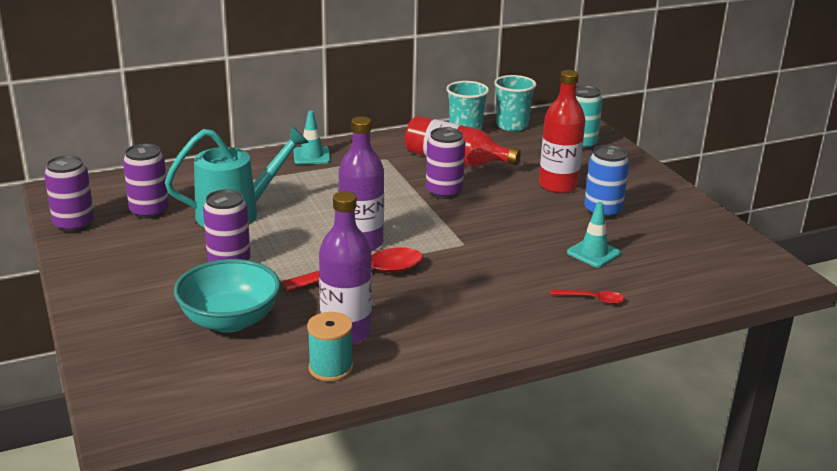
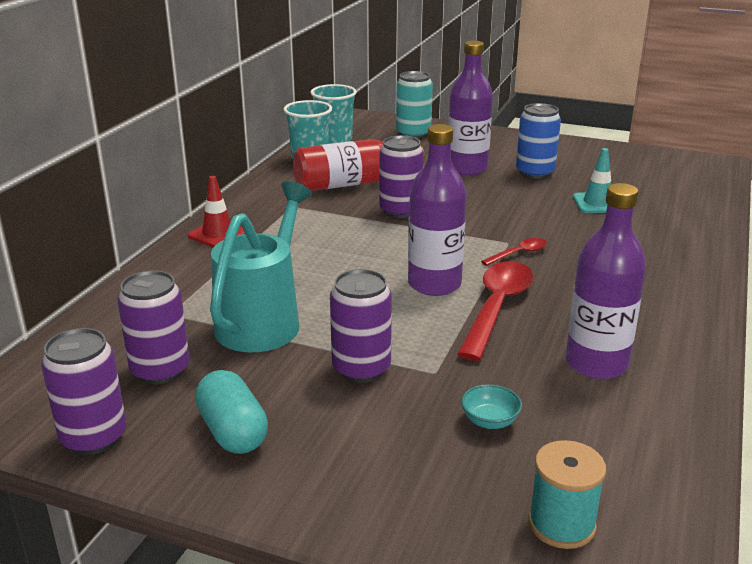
camera: 45 degrees left, 0 degrees up
(123, 254) = (233, 431): none -> turquoise capsule
(230, 320) = (490, 421): turquoise bowl -> turquoise bowl, size x0.42
(311, 156) = (218, 234): turquoise traffic cone -> red traffic cone
(330, 368) = (657, 401): turquoise spool -> turquoise spool (561, 524)
(558, 185) = (467, 168): red bottle -> purple bottle
(592, 299) = (671, 235): red spoon -> red spoon (519, 253)

